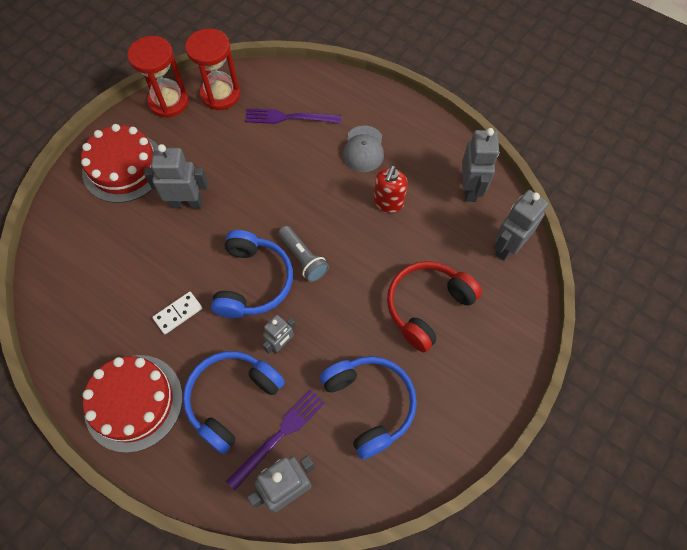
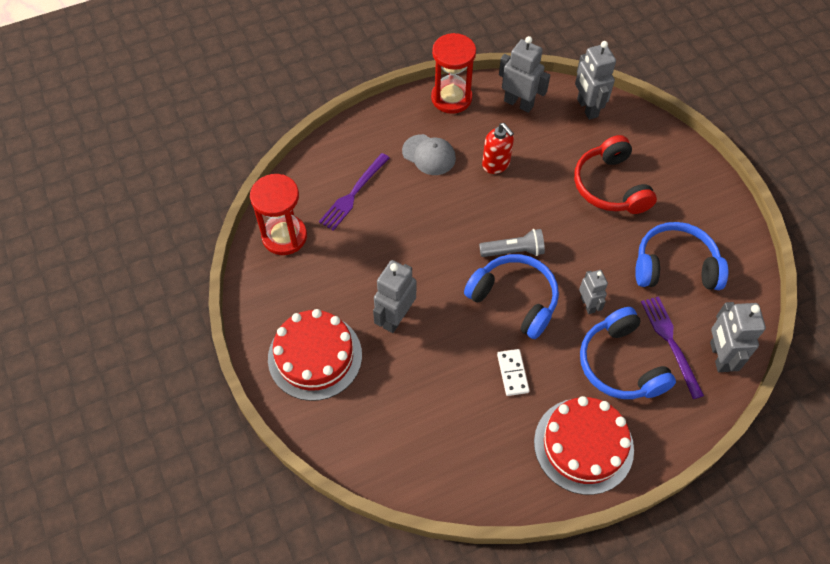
camera: 60 degrees left, 5 degrees down
(168, 101) = (259, 284): red hourglass -> red hourglass (451, 98)

